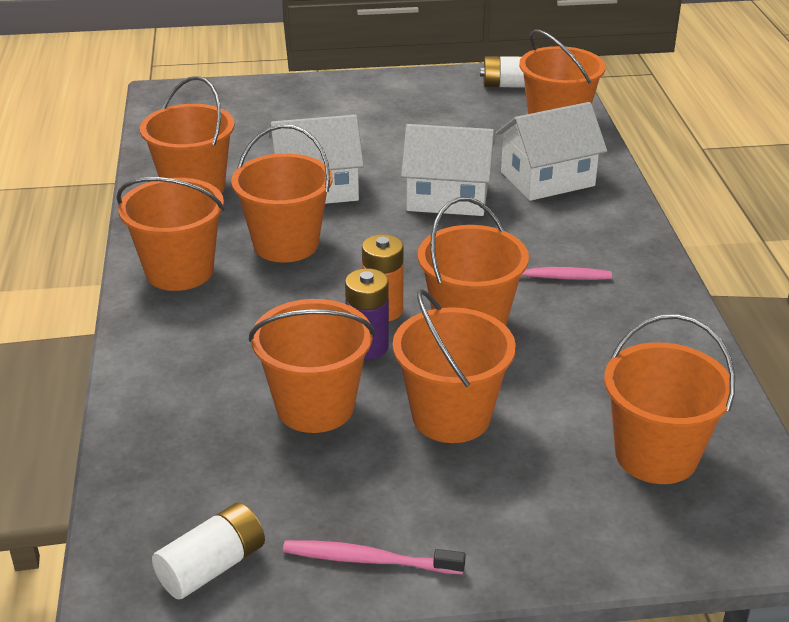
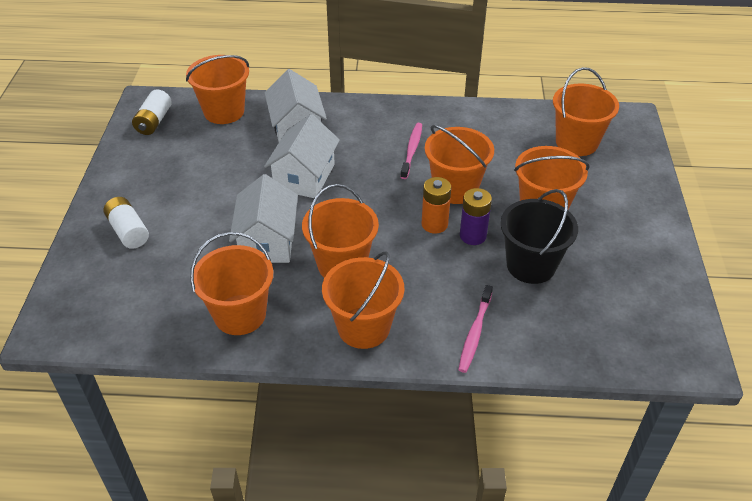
camera: 80 degrees left, 10 degrees up
(212, 567) = (670, 320): white battery -> white battery (128, 231)
(315, 406) = (531, 265): orange bucket -> black bucket
(368, 560) = (658, 256): pink toothbrush -> pink toothbrush (474, 333)

